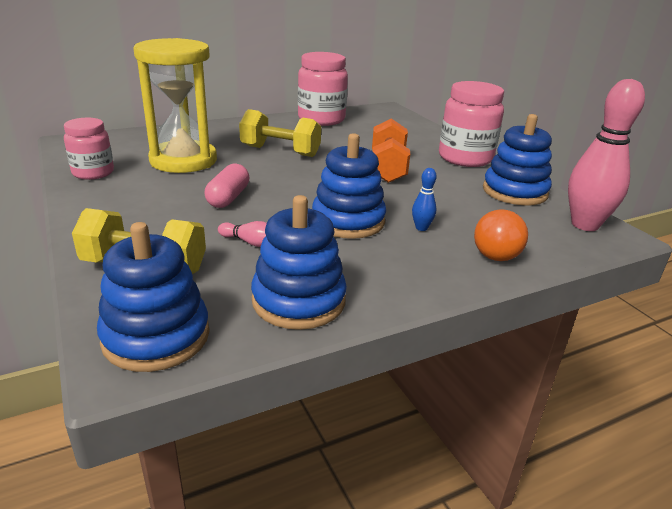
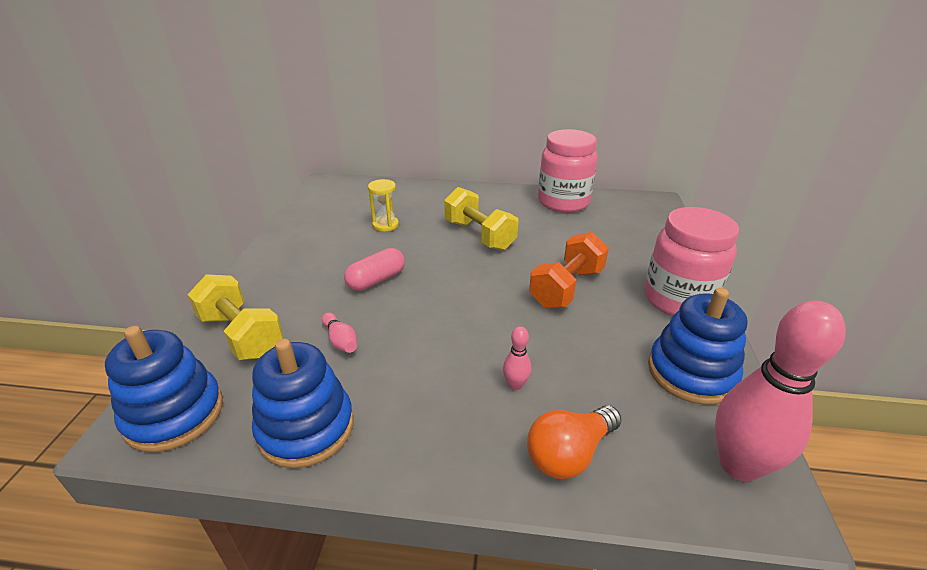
camera: 35 degrees right, 5 degrees up
(93, 173) = (307, 221): pink jar -> none
(183, 160) = (385, 225): yellow hourglass -> yellow hourglass, size x0.42
(348, 221) = (450, 346): blue stacking toy -> none
(421, 228) = (515, 385): blue bowling pin -> pink bowling pin

